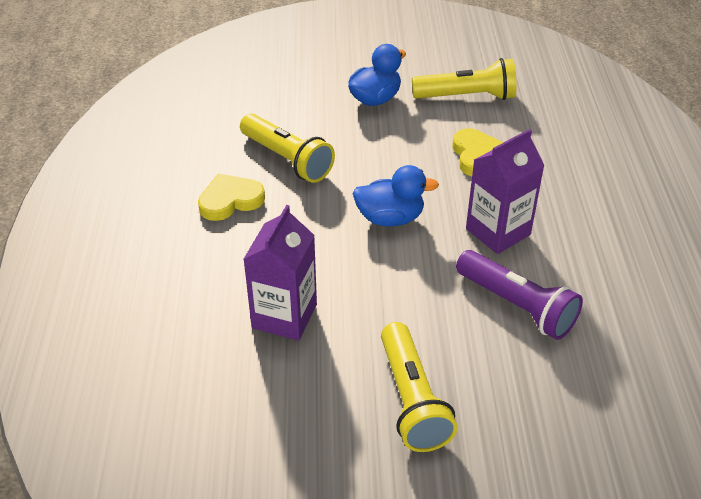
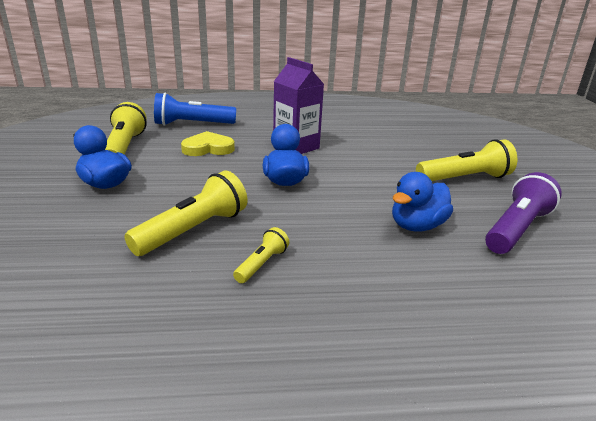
camera: 95 degrees left, 15 degrees down
(230, 200) = (262, 264): yellow heart -> yellow flashlight
(284, 316) = (417, 226): purple carton -> blue duck
(517, 306) = (366, 146): purple flashlight -> purple flashlight (516, 229)
(557, 137) = (192, 124): none -> blue flashlight

